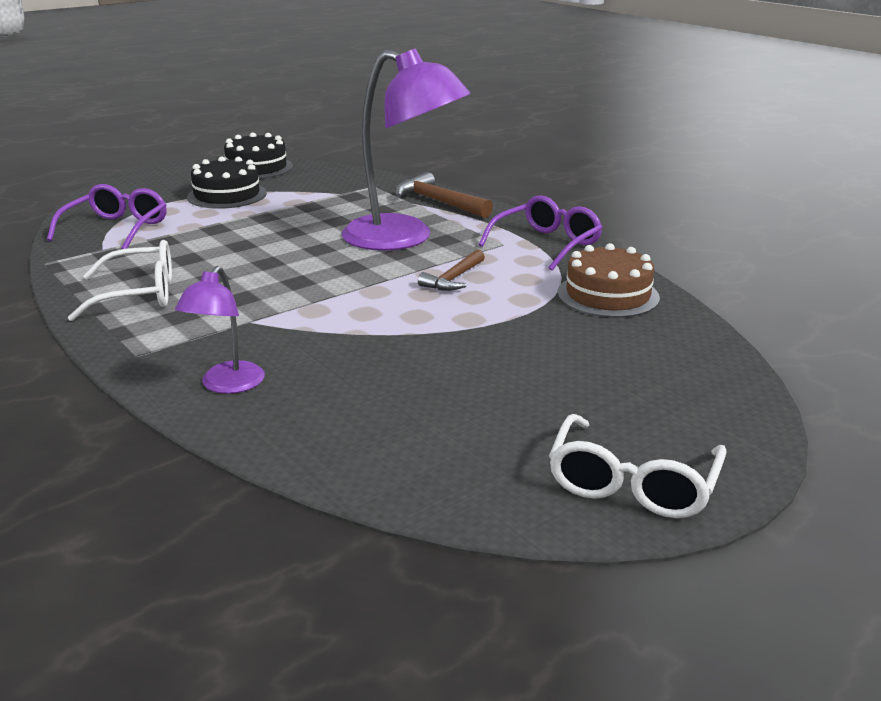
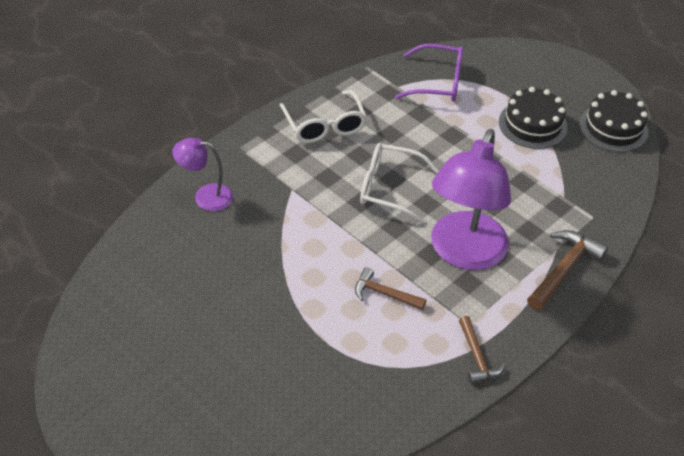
camera: 80 degrees right, 20 degrees up
(547, 244) = (477, 357): purple glasses -> brown hammer
(608, 295) = (371, 400): brown cake -> none
(632, 484) = (100, 399): white glasses -> white glasses (388, 188)

